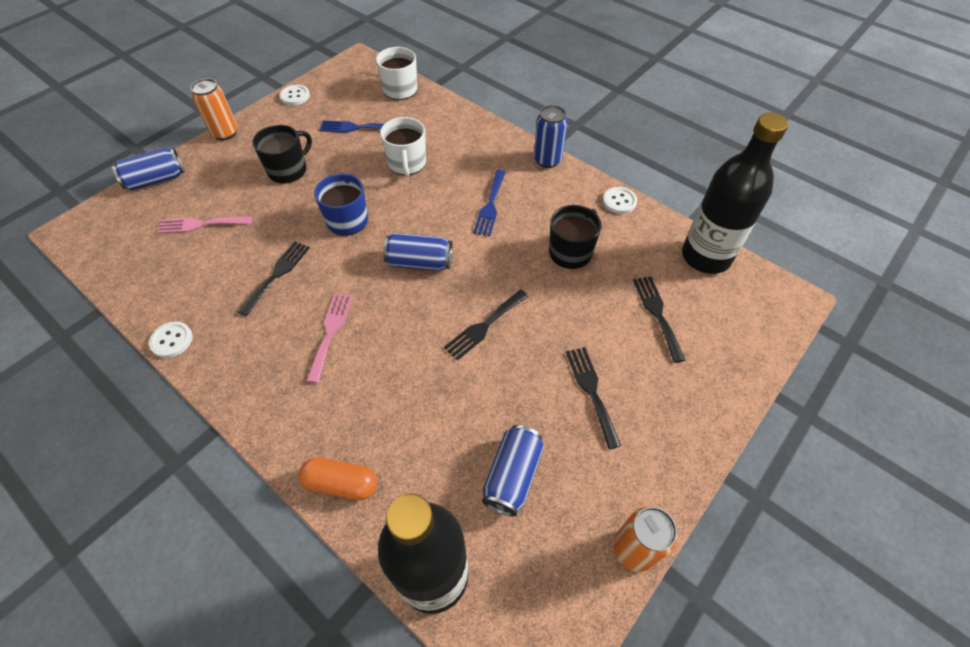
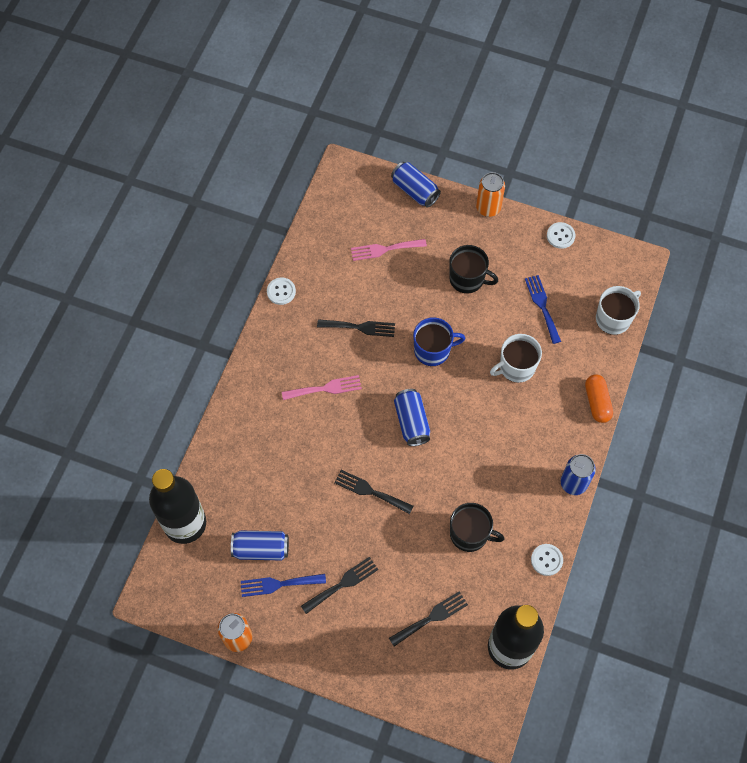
camera: 70 degrees right, 10 degrees up
(201, 224) = (384, 249): pink fork -> pink fork turned 75 degrees counterclockwise
(341, 483) = (221, 447): orange capsule -> orange capsule (597, 402)
(490, 205) = (495, 453): blue fork -> blue fork (278, 584)

